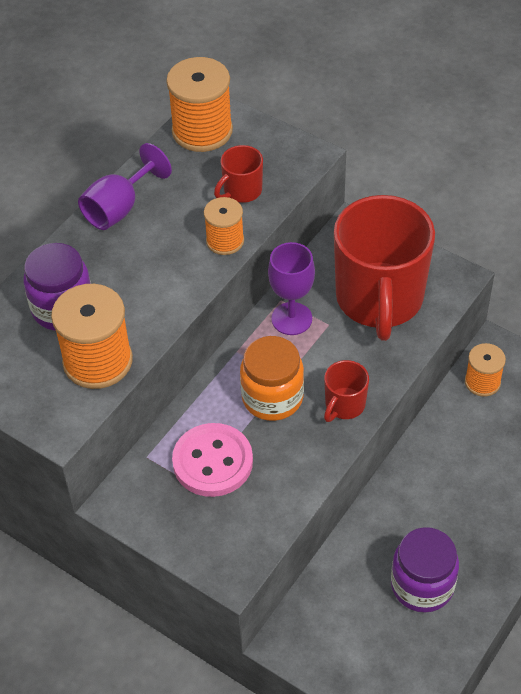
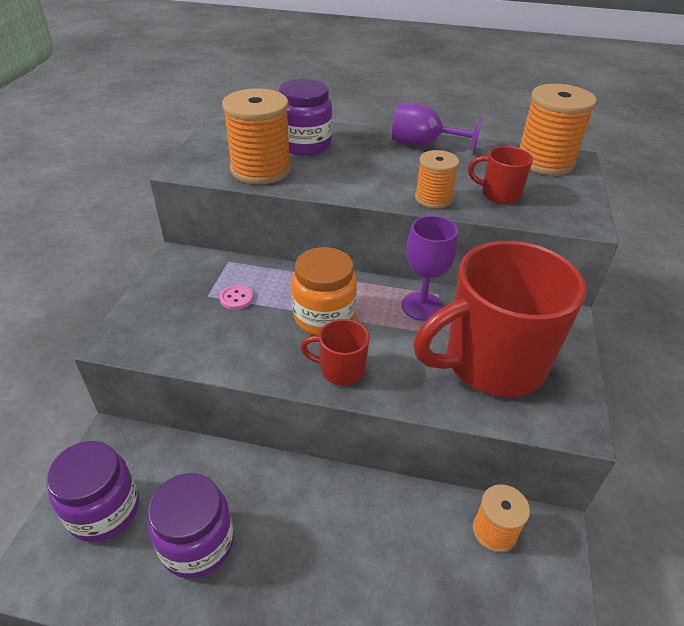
camera: 65 degrees right, 10 degrees down
(212, 462) = (236, 298): pink button -> pink button, size x0.44
(364, 654) = (104, 510): none -> purple jar

